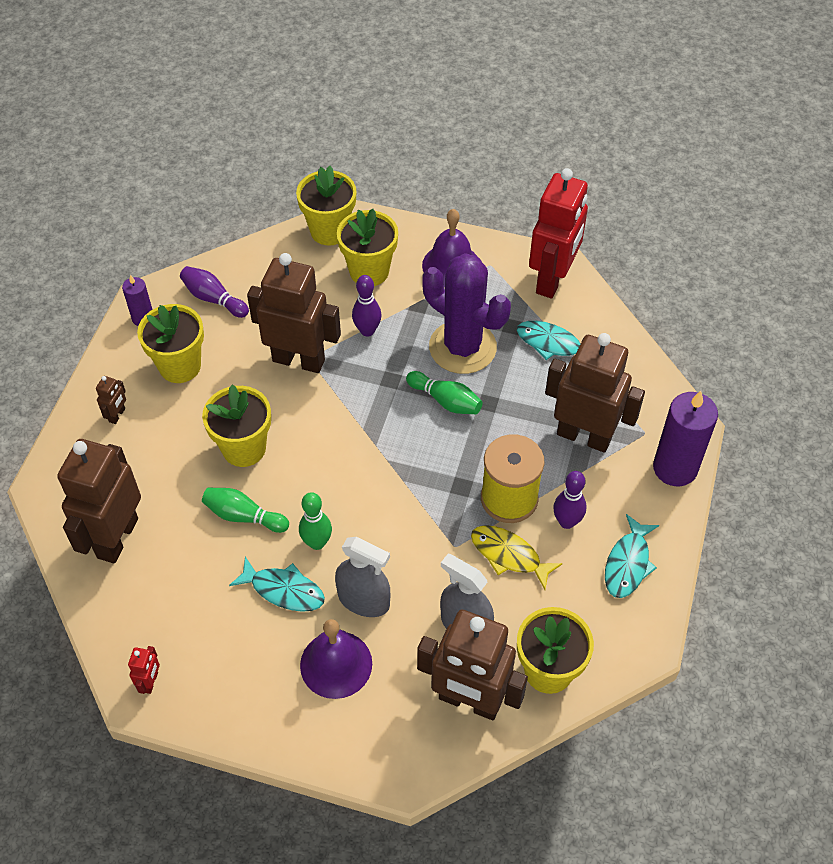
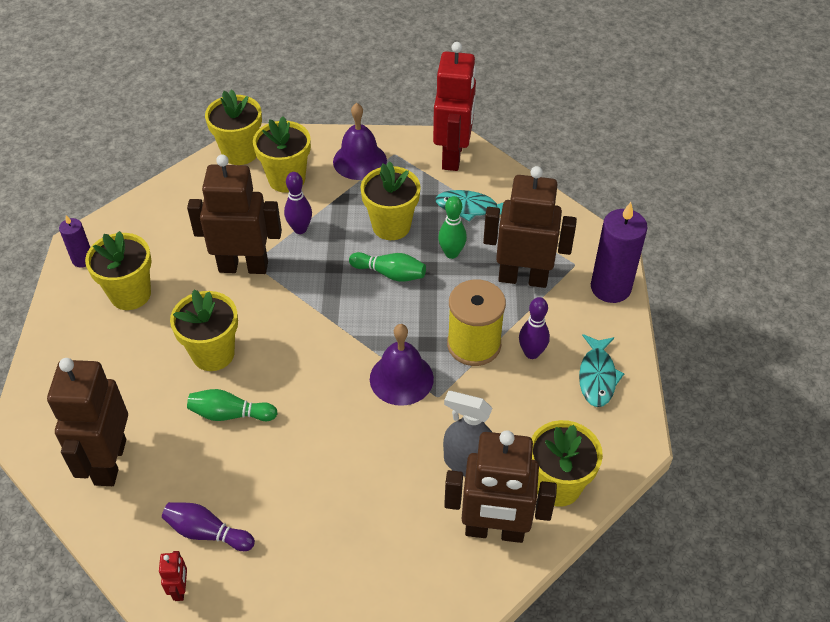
camera: 15 degrees left, 5 degrees down
(117, 415) = (80, 350): brown robot -> none
(214, 299) = (147, 229): purple bowling pin -> purple bowling pin (207, 532)
(283, 590) = (288, 472): turquoise fish -> none
(317, 542) = (308, 422): green bowling pin -> green bowling pin (451, 253)
(336, 664) = (358, 528): purple bell -> purple bell (401, 378)
(364, 600) = (367, 463): grey spray bottle -> none
(462, 347) = (391, 226): purple cactus -> yellow flower pot
(509, 555) = (489, 393): yellow fish -> none

